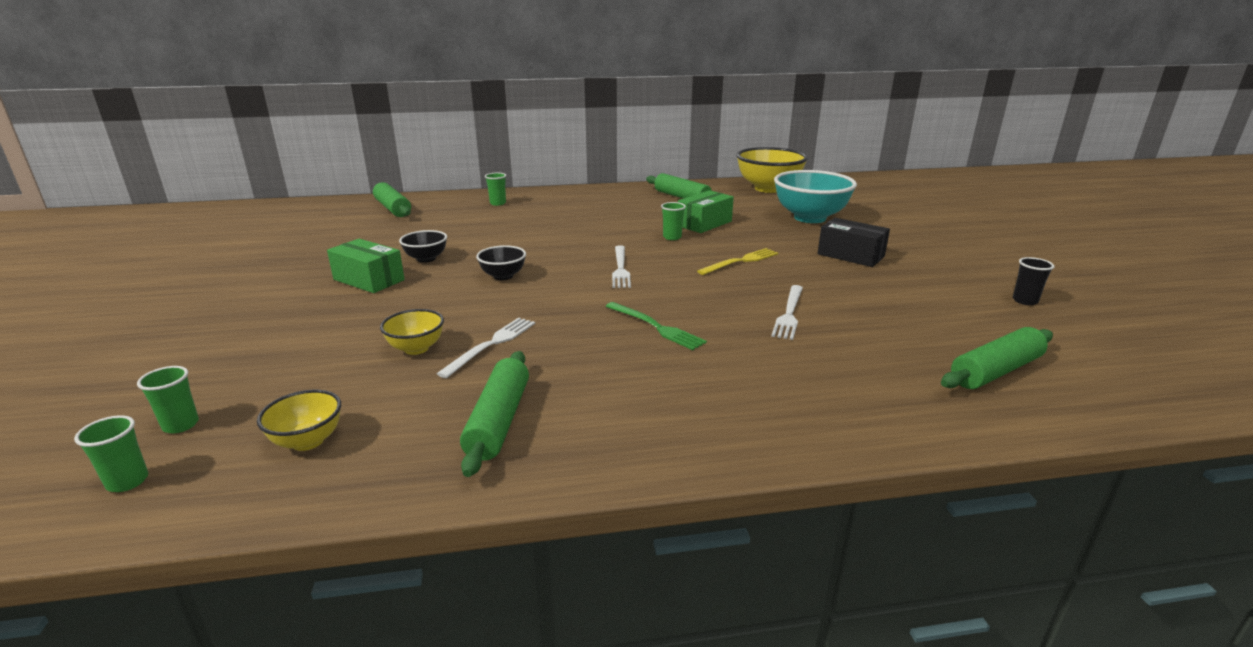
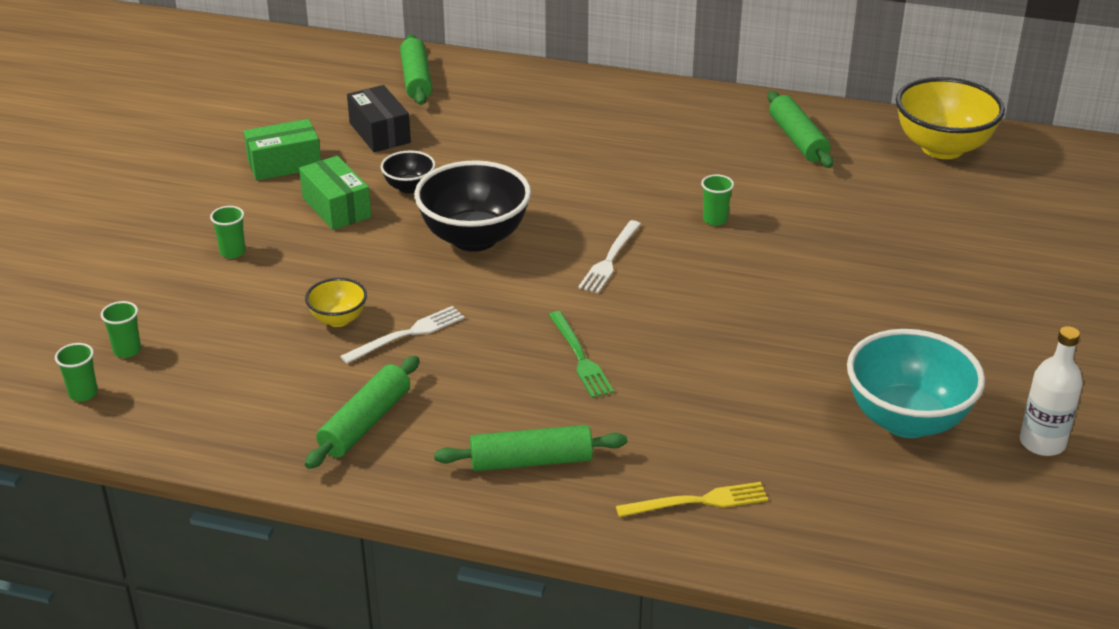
camera: 25 degrees right, 10 degrees up
(308, 441) = (213, 396): yellow bowl -> none
(498, 203) = (547, 97): green cup -> green cup (232, 252)
(503, 276) = (474, 238): black bowl -> black bowl, size x2.01
(704, 223) = (779, 203): green box -> green box (284, 164)
(741, 261) = (761, 285): yellow fork -> yellow fork (697, 502)
(789, 313) = (737, 380): white fork -> none
(810, 218) = (935, 227): turquoise bowl -> turquoise bowl (906, 420)
(850, 255) = (911, 311): black box -> black box (379, 133)
(995, 371) = (875, 516): green rolling pin -> green rolling pin (531, 461)
(1025, 301) = (1042, 442): black cup -> white bottle

